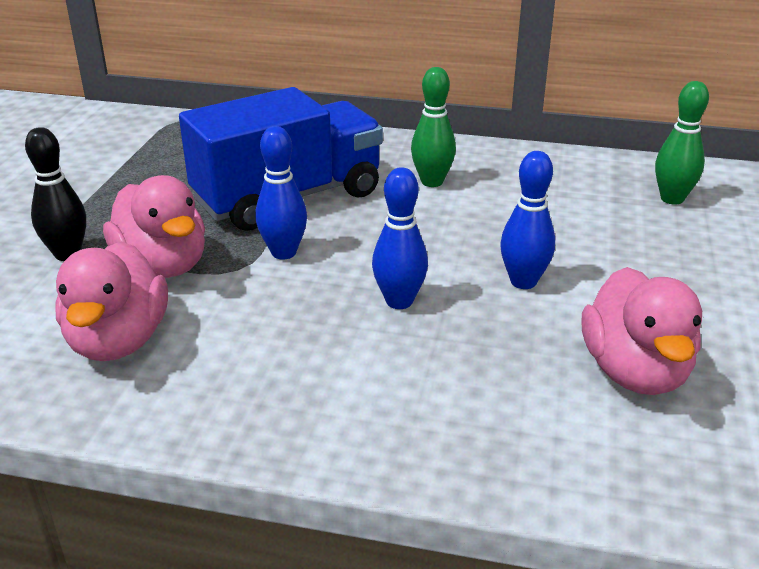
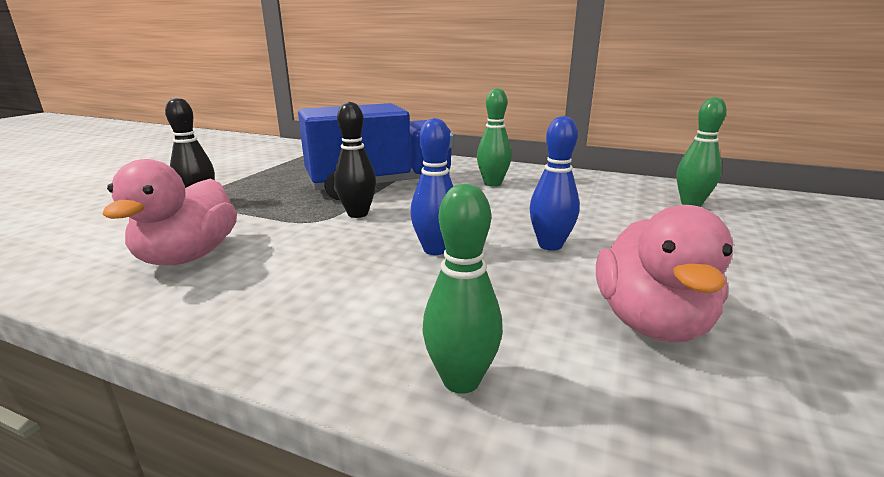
camera: 10 degrees right, 10 degrees down
(163, 266) = (261, 215): pink duck -> none
(283, 252) = (357, 214): blue bowling pin -> black bowling pin
(477, 452) = (461, 380): none -> green bowling pin

